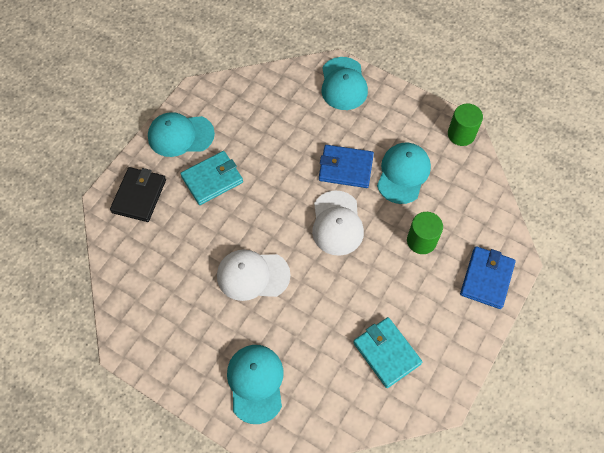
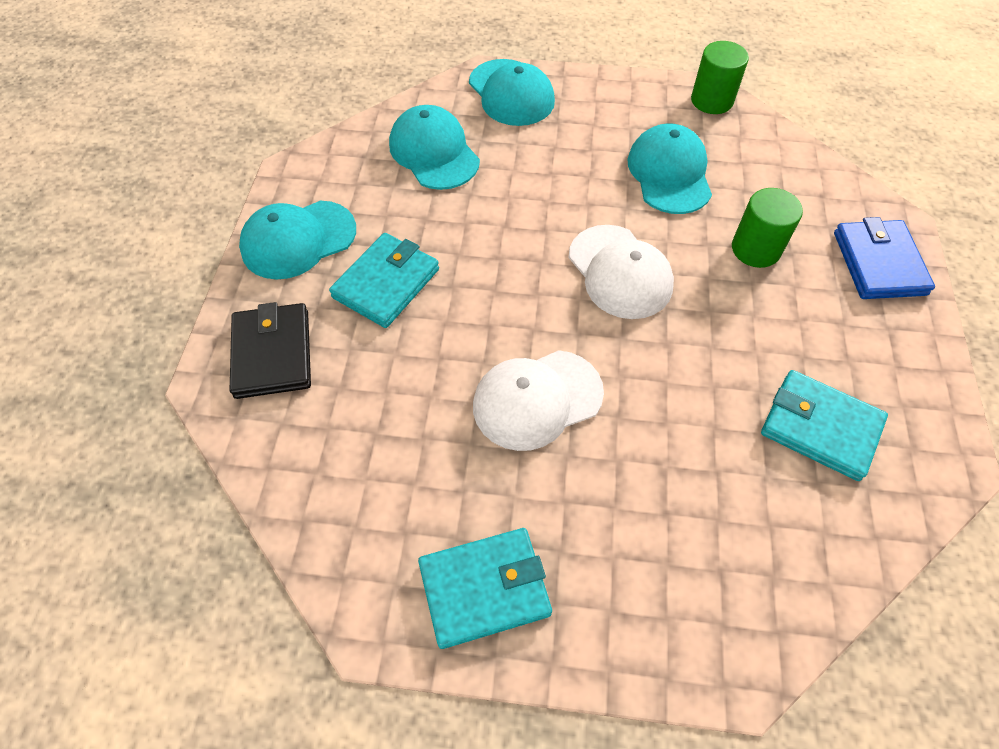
camera: 25 degrees left, 5 degrees down
(178, 354) = (484, 589): none -> turquoise wallet
(256, 383) = (649, 574): turquoise cap -> turquoise cap (434, 152)
(345, 168) = (583, 194): blue wallet -> none

